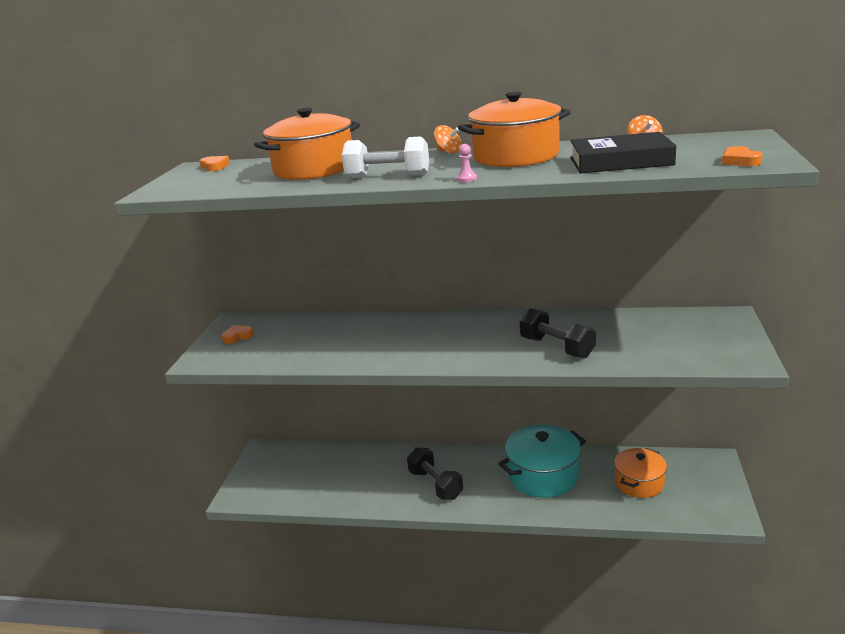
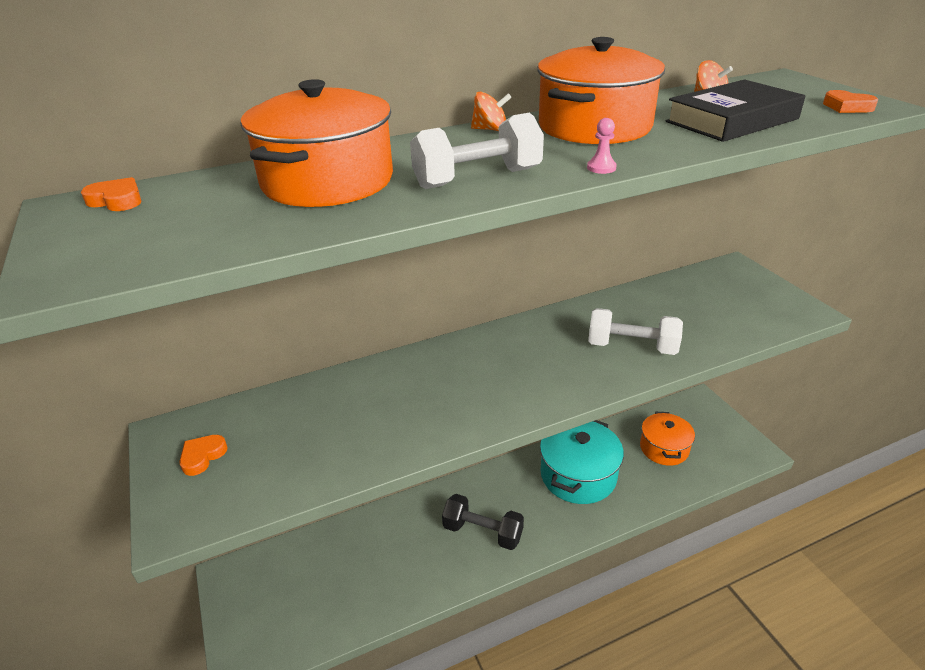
camera: 35 degrees left, 10 degrees up
(557, 347) = (631, 347): black dumbbell -> white dumbbell

